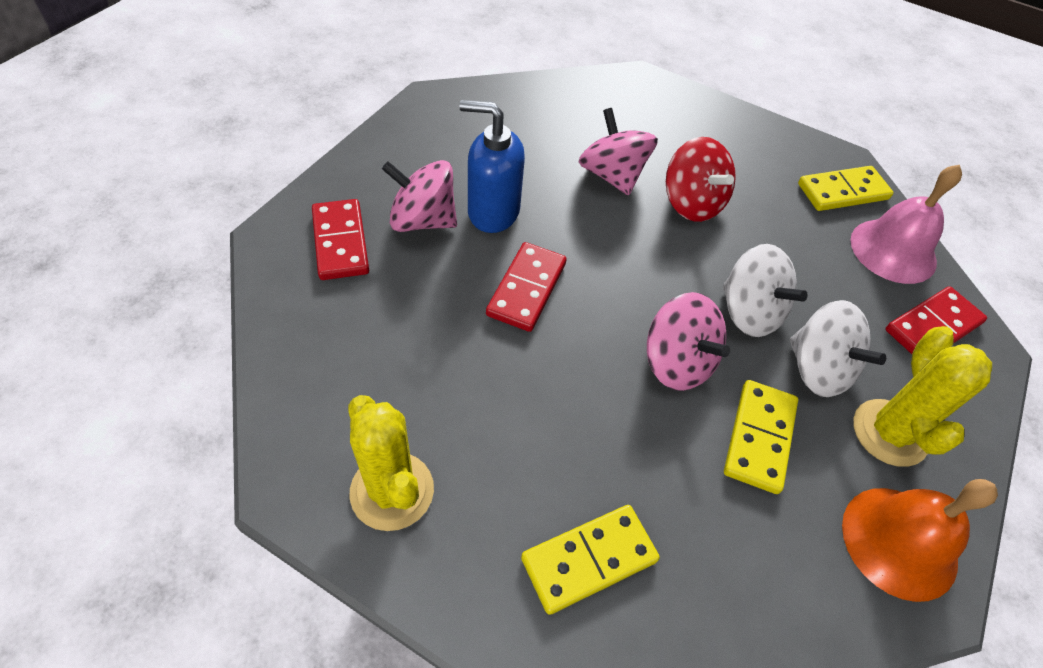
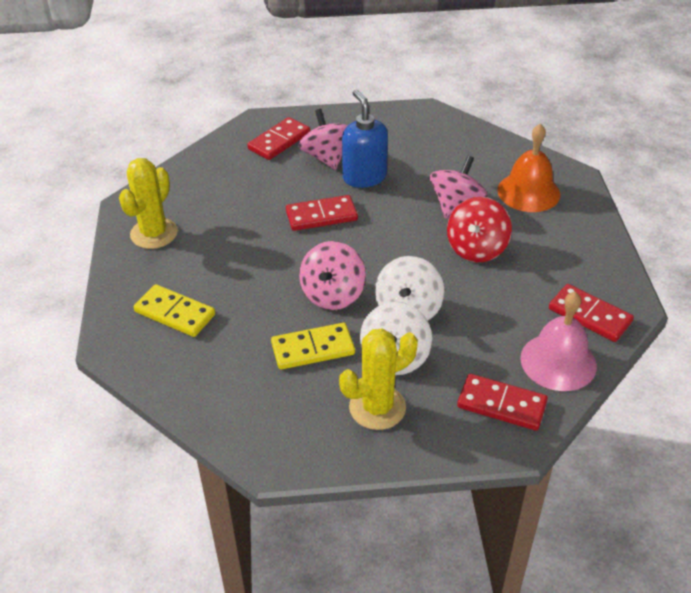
camera: 60 degrees right, 10 degrees down
(842, 191) = (589, 315): yellow domino -> red domino
(899, 542) = (296, 435): orange bell -> orange bell (528, 192)

